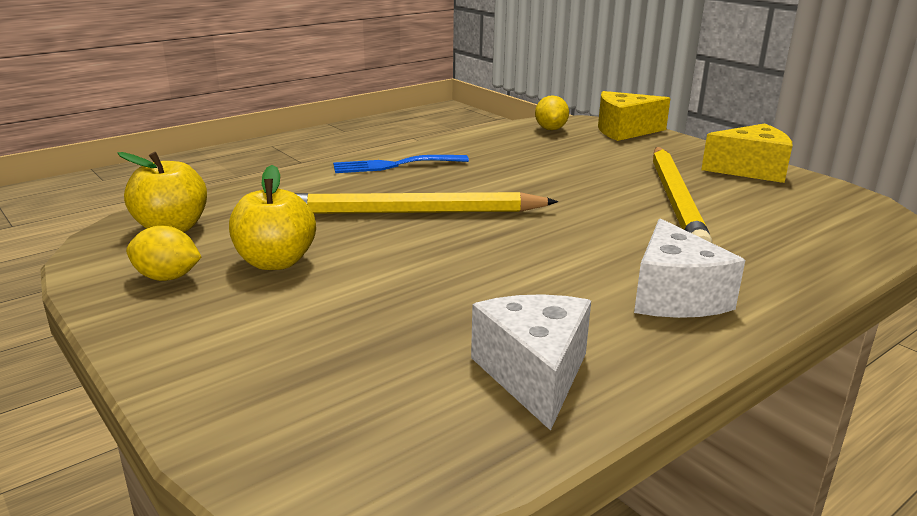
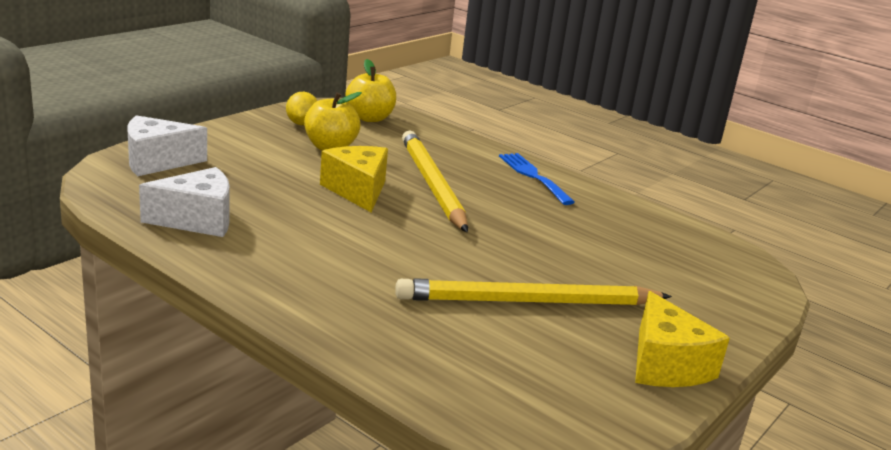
camera: 75 degrees right, 0 degrees up
(550, 129) = (709, 249): yellow lemon -> none
(624, 131) = (748, 294): yellow cheese -> yellow cheese (357, 191)
(675, 296) = (312, 277): white cheese -> white cheese (157, 161)

